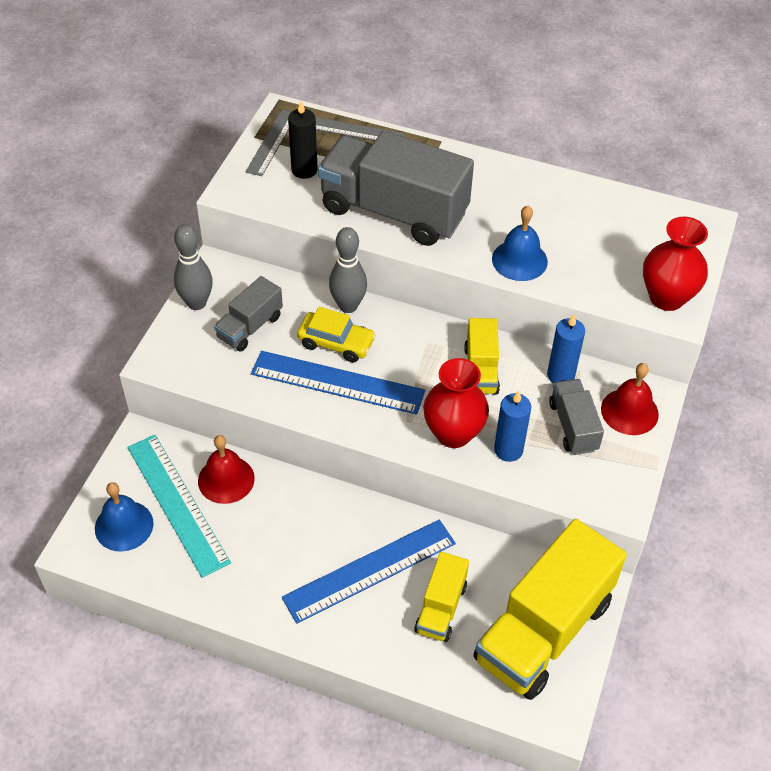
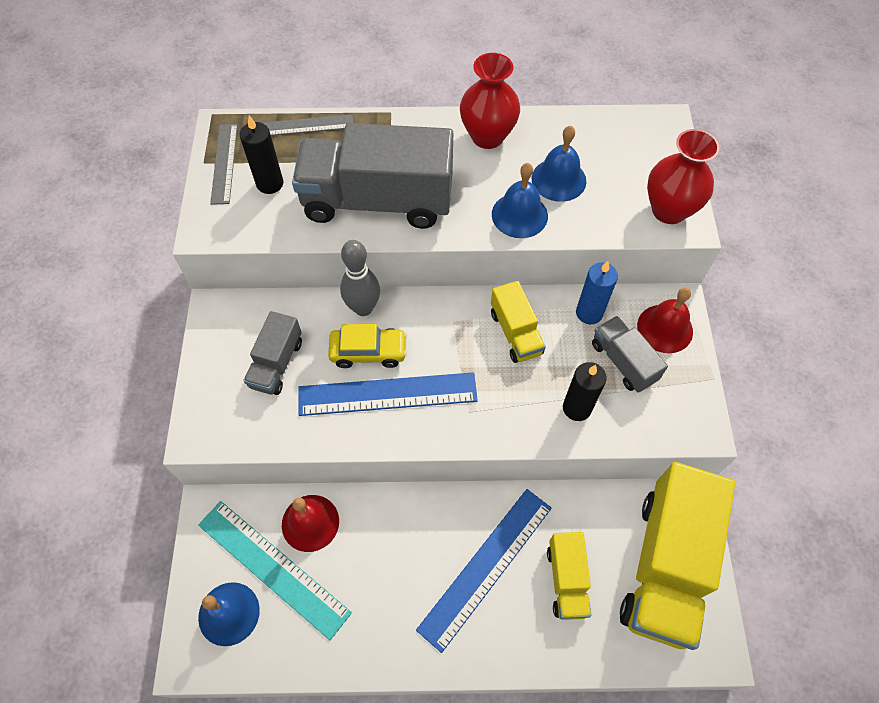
camera: 20 degrees left, 10 degrees up
(196, 303) = (212, 355): grey bowling pin -> none
(453, 433) = (519, 409): red vase -> red vase (487, 136)
(508, 450) = (577, 408): blue candle -> black candle
(572, 241) = (558, 179): none -> blue bell

